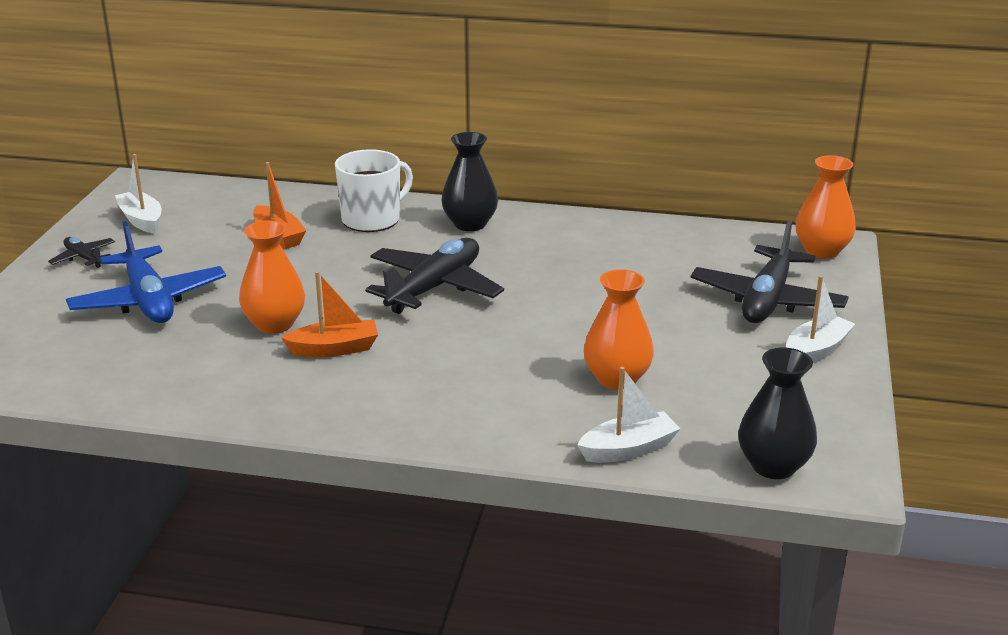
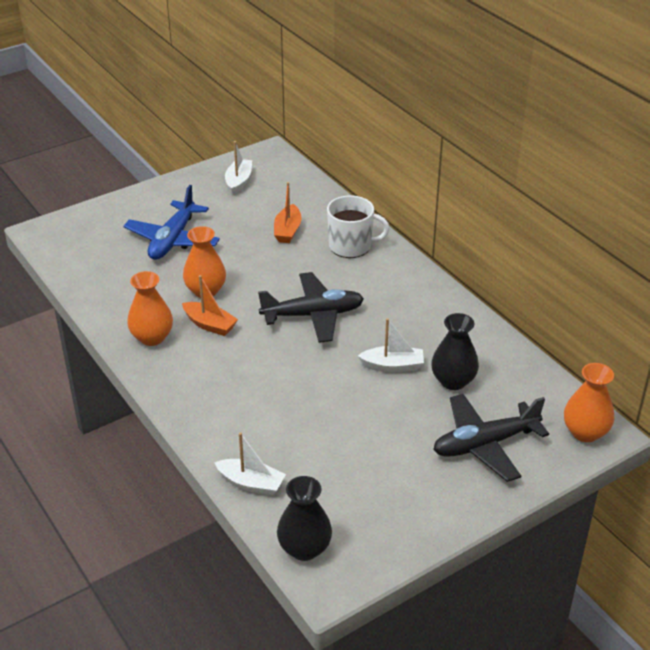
camera: 45 degrees right, 10 degrees up
(84, 258) = (181, 194): black plane -> none
(470, 224) = (399, 280): black vase -> black vase (453, 381)
(617, 379) = (313, 437): orange vase -> orange vase (152, 337)
(816, 351) = (453, 498): white boat -> white boat (392, 366)

